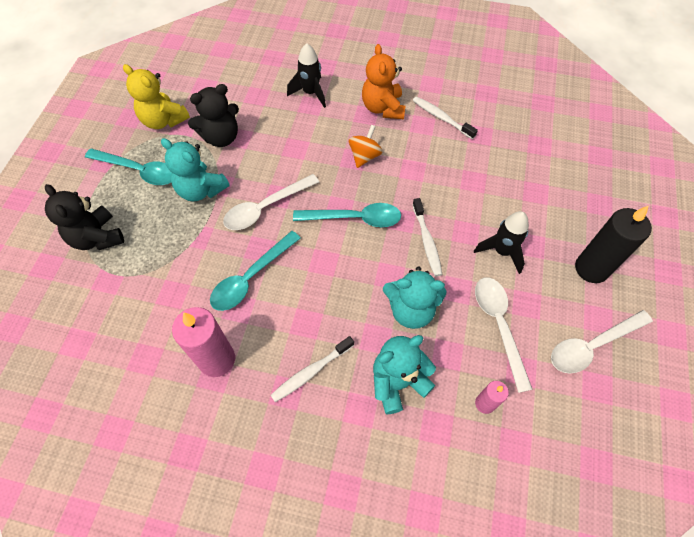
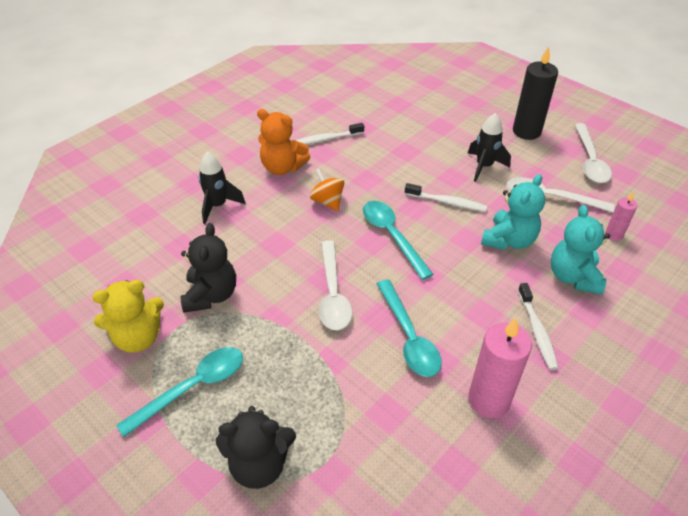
camera: 60 degrees left, 15 degrees down
(201, 190) = (268, 338): turquoise teddy bear -> none
(354, 218) = (392, 236): turquoise spoon -> turquoise spoon turned 60 degrees counterclockwise

